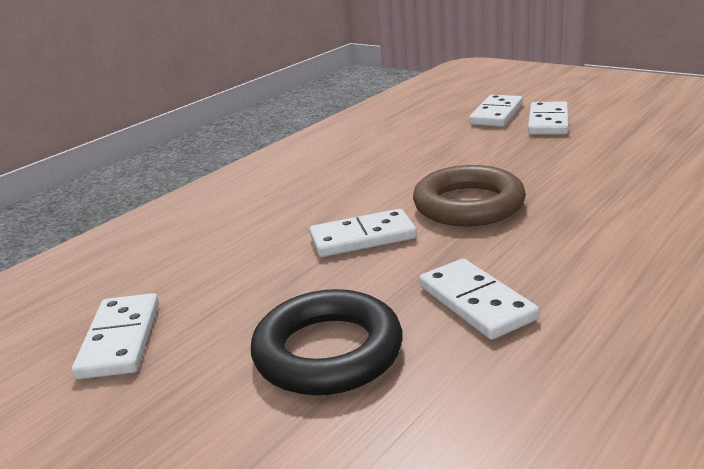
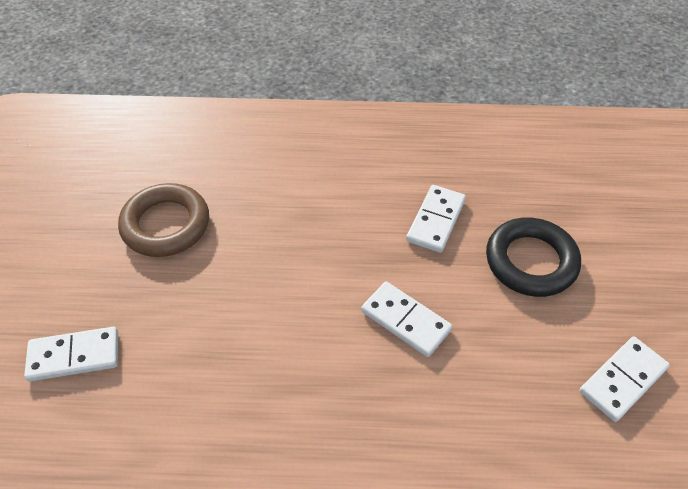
camera: 130 degrees left, 25 degrees up
(468, 205) = (313, 280): brown ring -> brown ring (166, 225)
(548, 122) = (92, 298): white domino -> none

